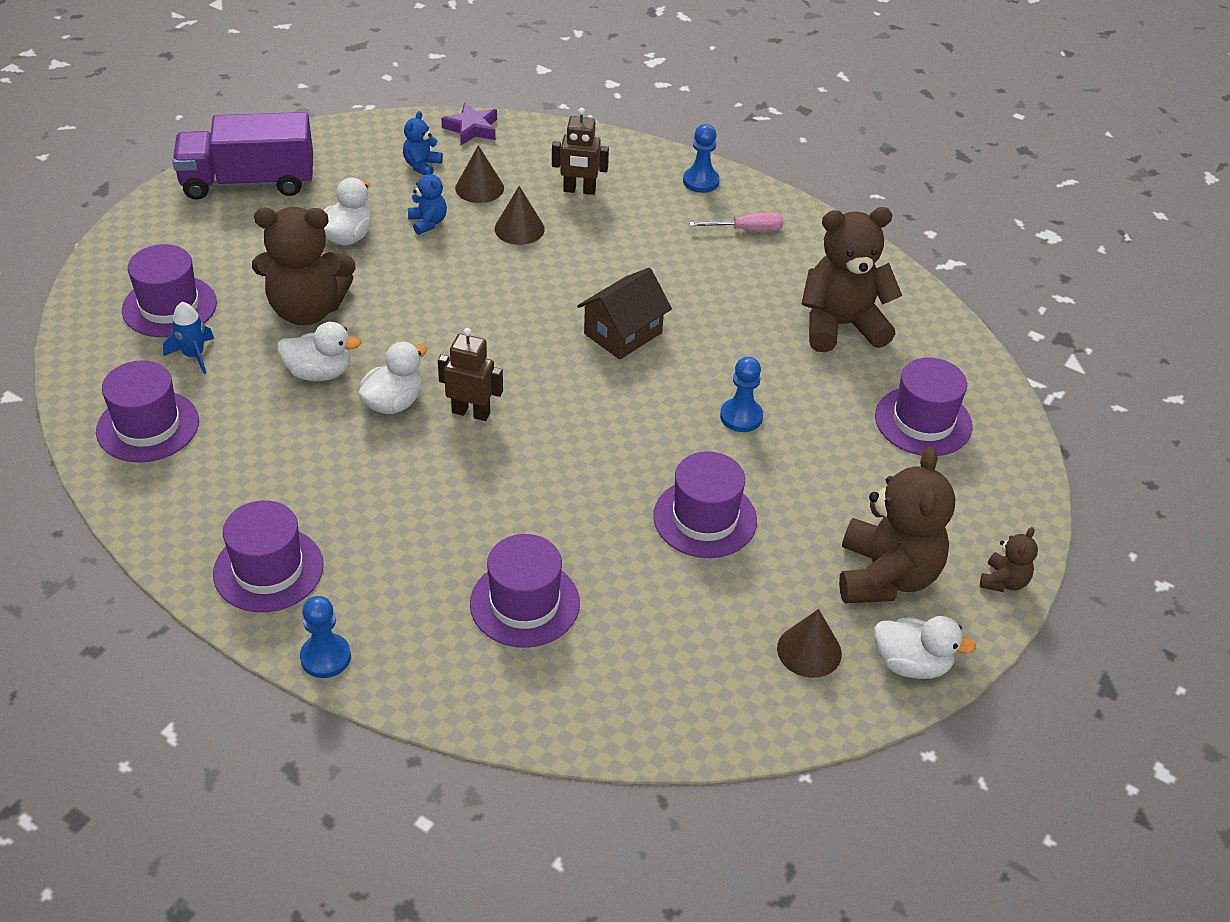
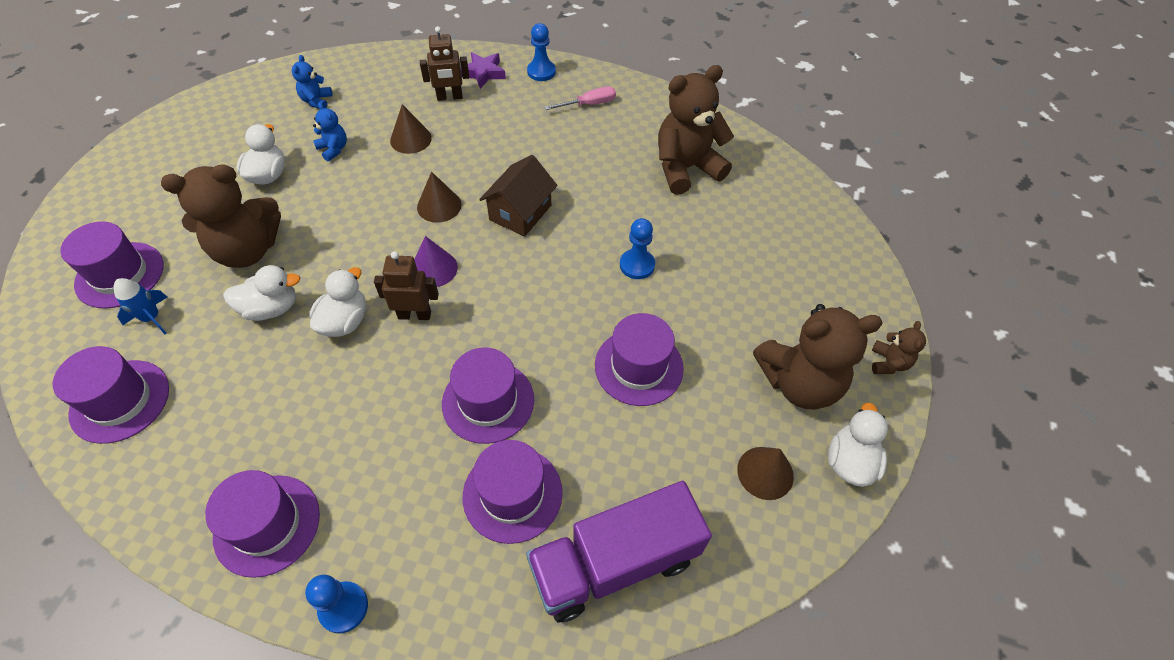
camera: 15 degrees left, 10 degrees up
(248, 182) = (170, 144): purple truck -> purple truck (614, 563)
(471, 129) = (349, 62): purple star -> purple star (483, 73)
(479, 188) = (369, 111): brown cone -> brown cone (439, 206)
(505, 371) = (434, 268): none -> purple cone
(886, 576) = (799, 383): brown teddy bear -> brown teddy bear turned 90 degrees clockwise
(911, 664) = (849, 462): white duck -> white duck turned 75 degrees counterclockwise
(923, 421) = (775, 236): purple hat -> purple hat (488, 401)

